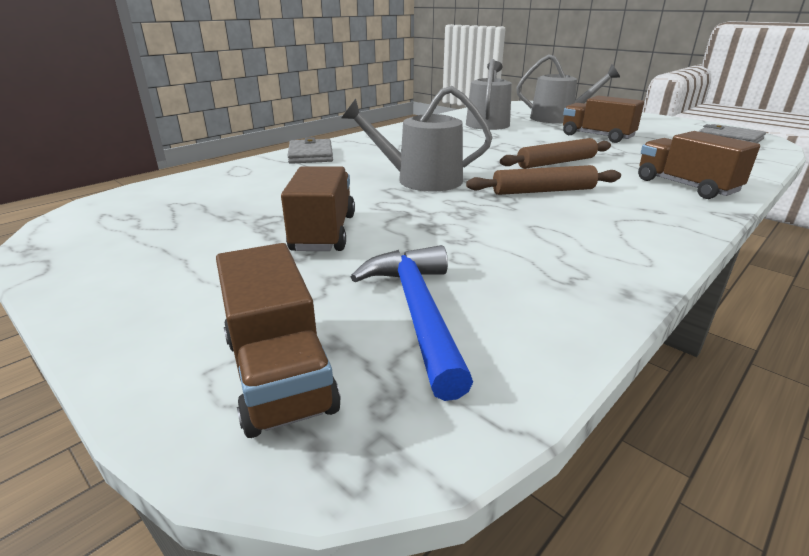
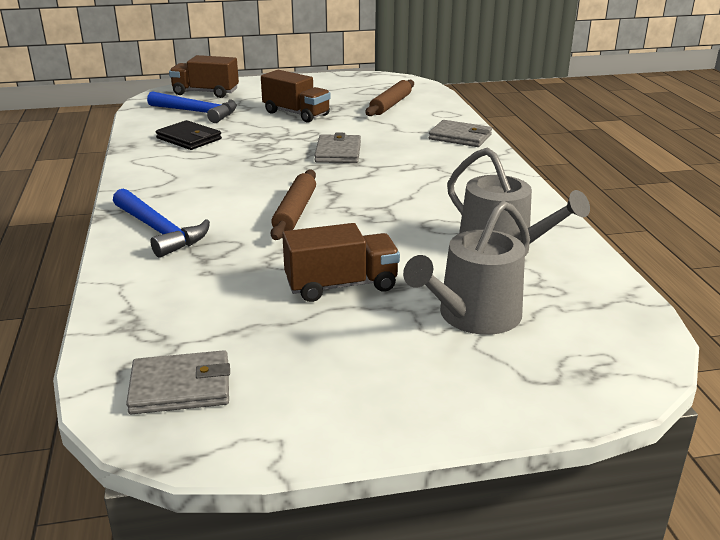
camera: 125 degrees right, 0 degrees up
(421, 180) = (338, 152): grey watering can -> grey wallet
(525, 261) = (189, 138): none -> black wallet
(543, 191) = (250, 178): brown rolling pin -> brown rolling pin (390, 105)
(685, 186) = (159, 231): brown truck -> blue hammer

